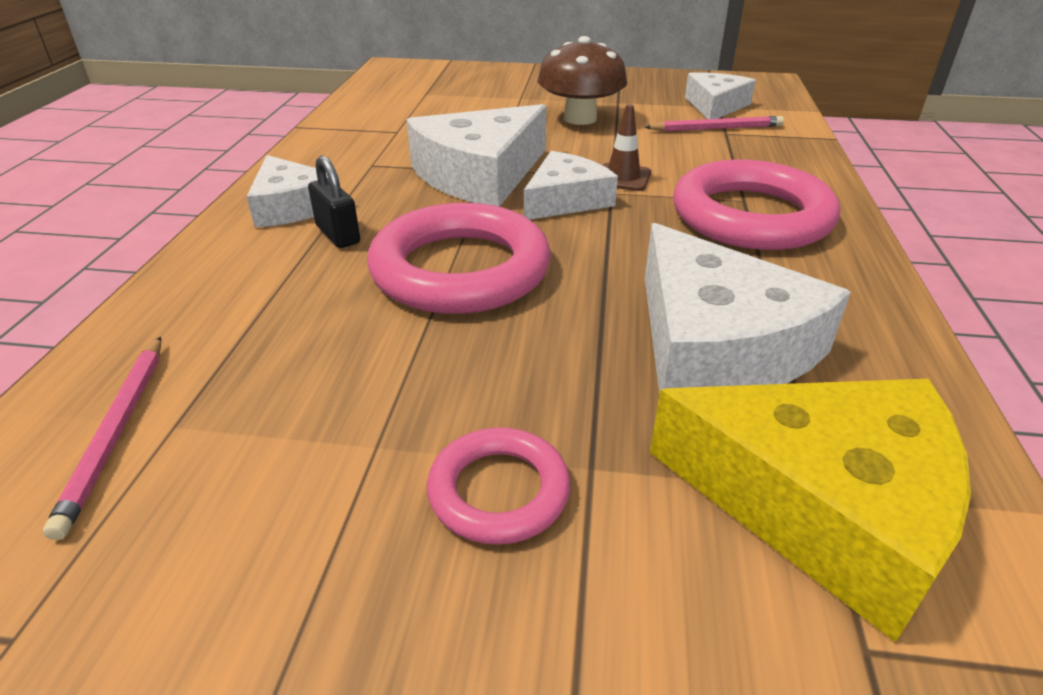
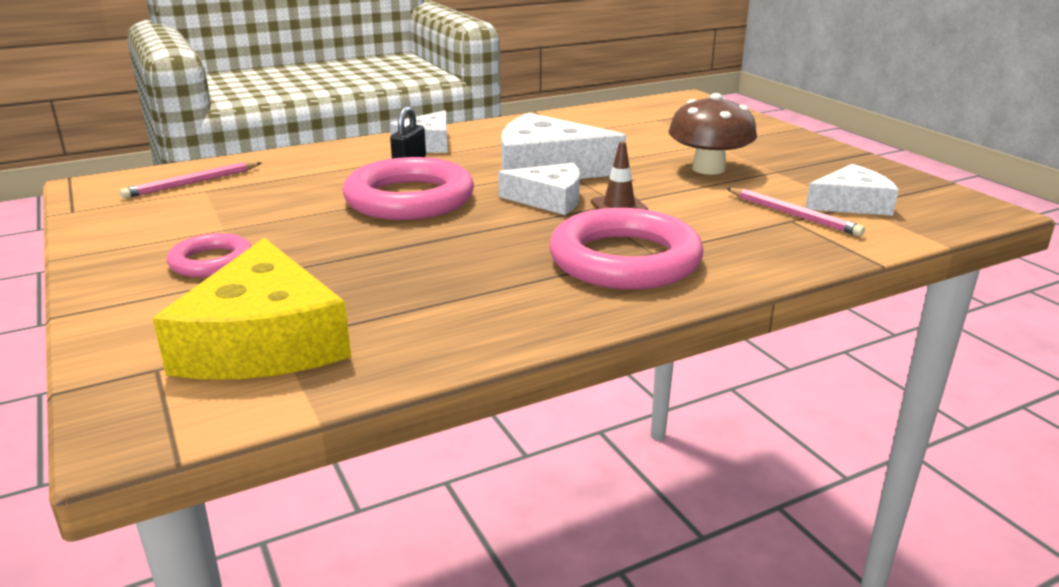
camera: 55 degrees right, 10 degrees down
(716, 345) = (406, 283): white cheese -> none

